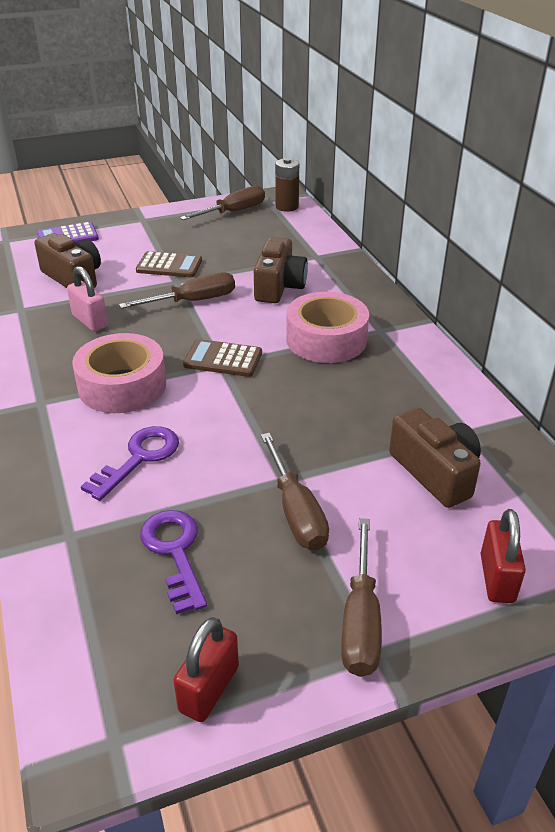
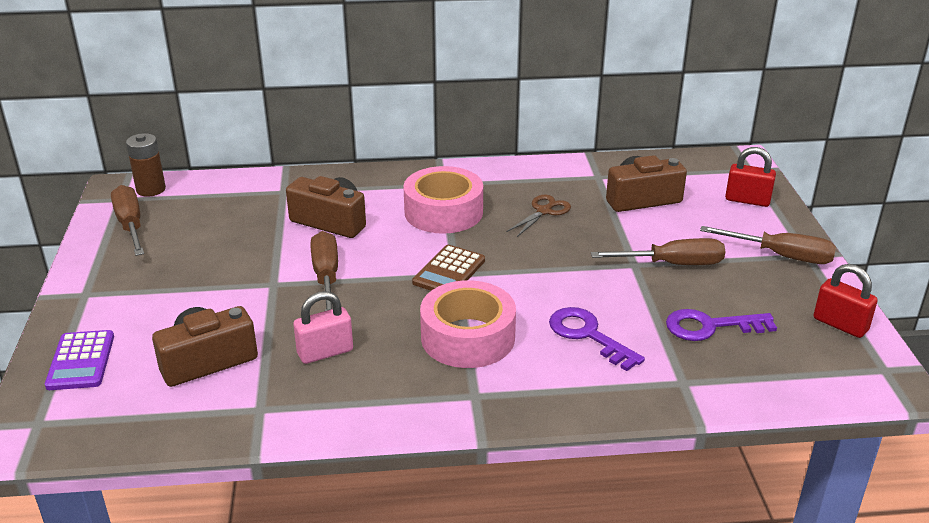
camera: 75 degrees left, 5 degrees down
(169, 266) = (232, 285): brown calculator -> none
(363, 401) = (544, 211): none -> brown scissors

